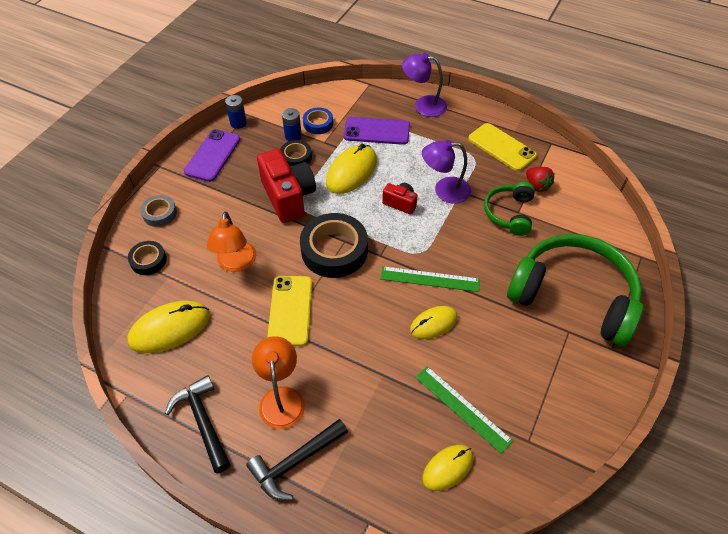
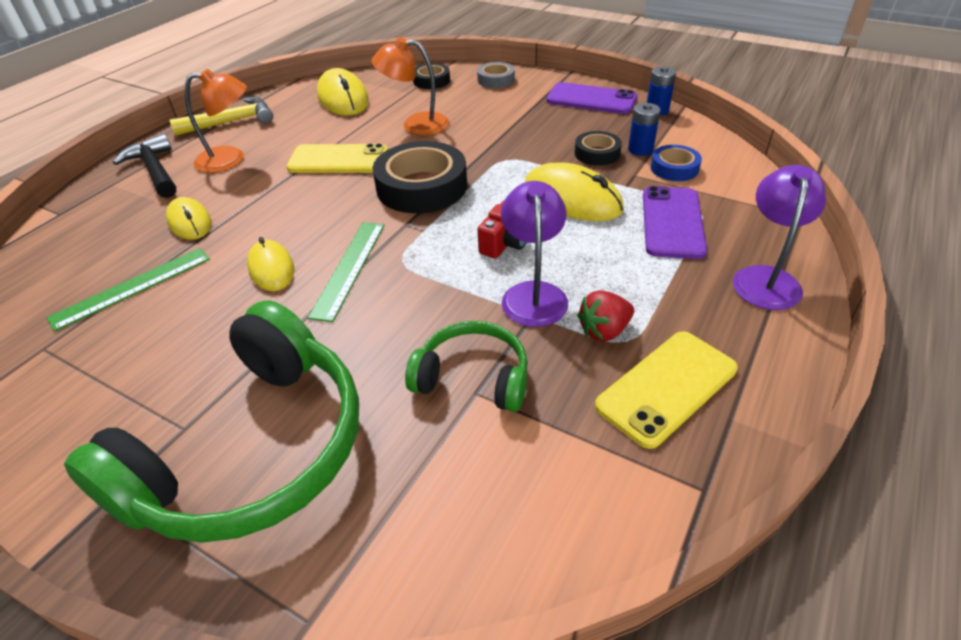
camera: 95 degrees right, 10 degrees down
(203, 421) = (231, 122): black hammer -> yellow hammer
(288, 197) = (519, 151): red camera -> none
(447, 468) = (67, 270): yellow mouse -> yellow mouse (190, 222)
(537, 186) = (550, 435): red strawberry -> red strawberry (604, 331)

